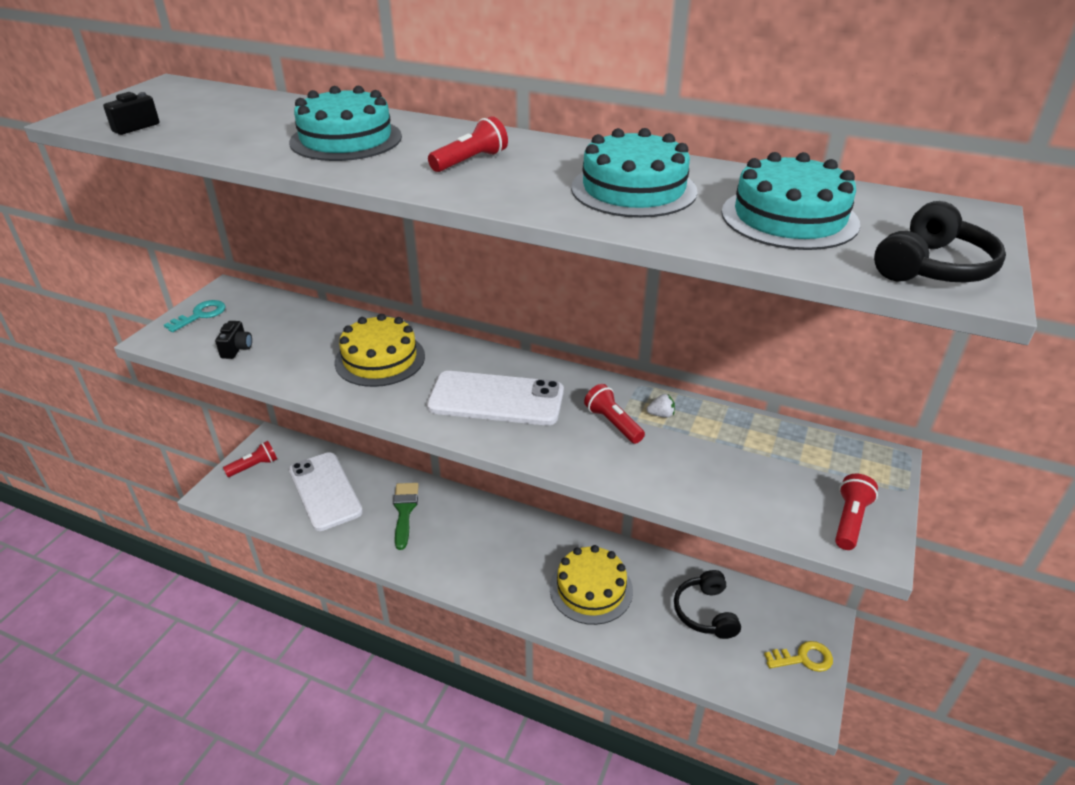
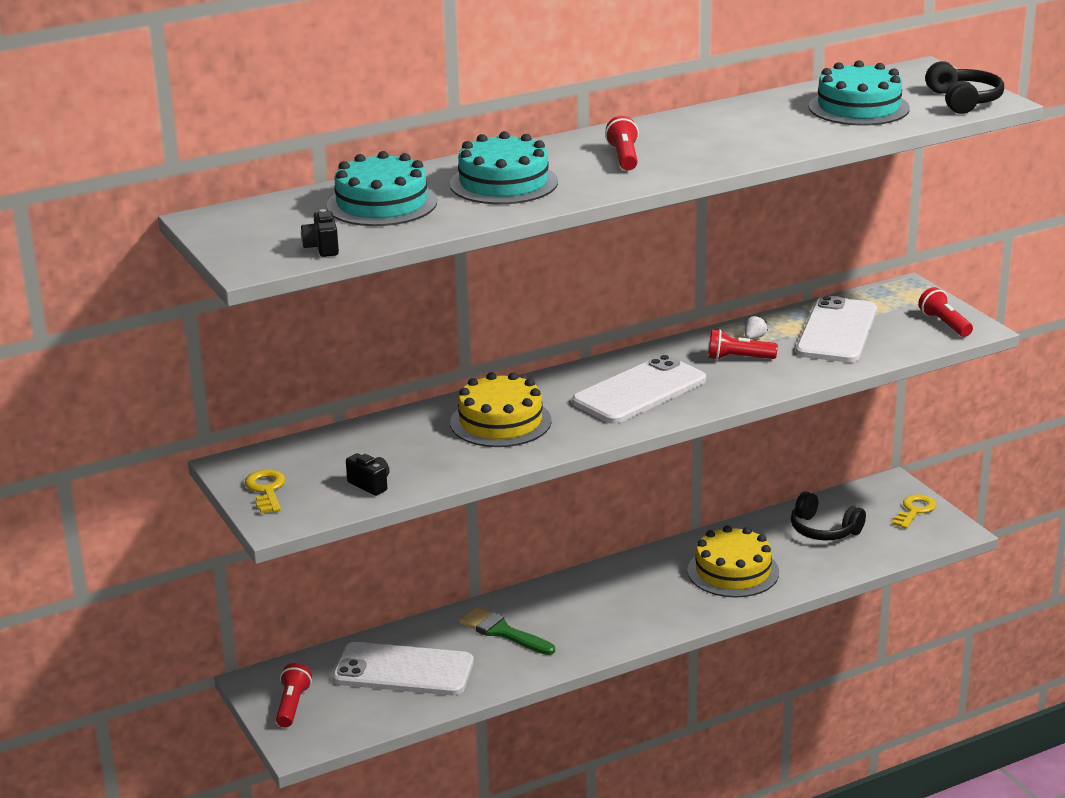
camera: 50 degrees left, 10 degrees down
(200, 315) = (266, 490): turquoise key -> yellow key
(633, 189) = (754, 129): turquoise cake -> turquoise cake (382, 204)
(736, 456) = (836, 331): none -> white phone

